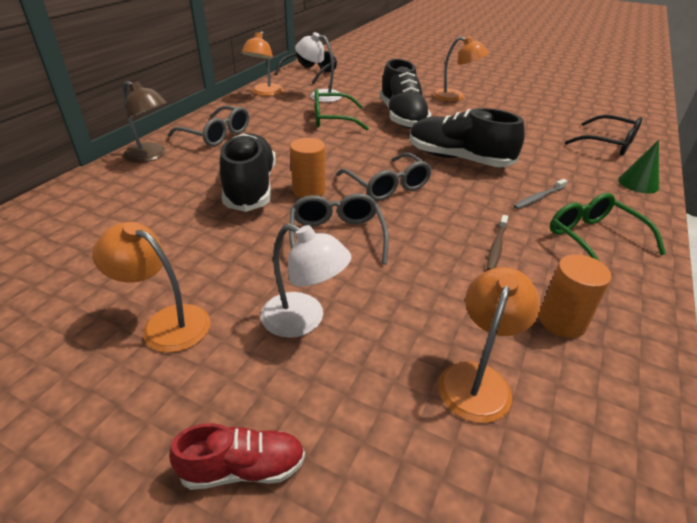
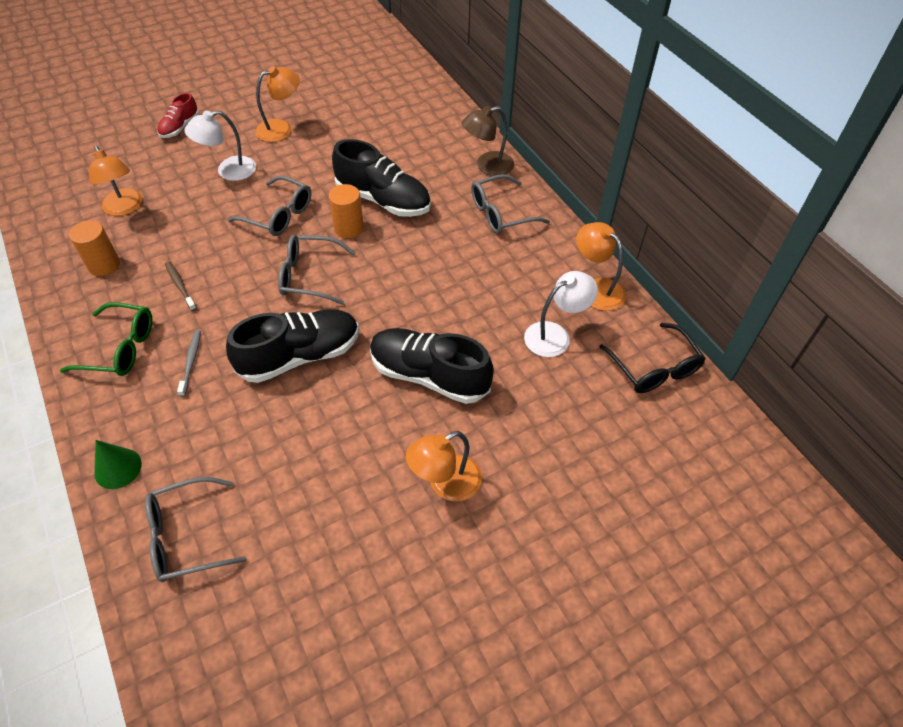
camera: 125 degrees right, 15 degrees up
(332, 119) = (472, 309): green glasses -> none
(609, 144) = (186, 536): black glasses -> grey glasses

